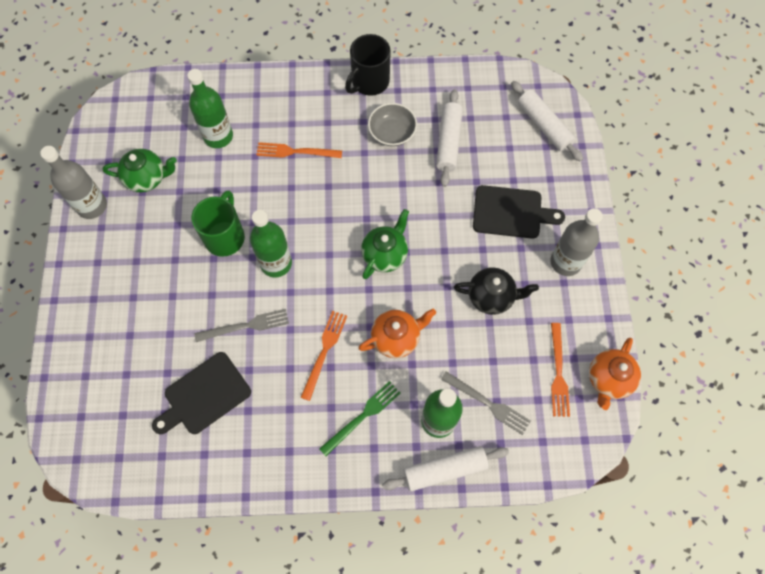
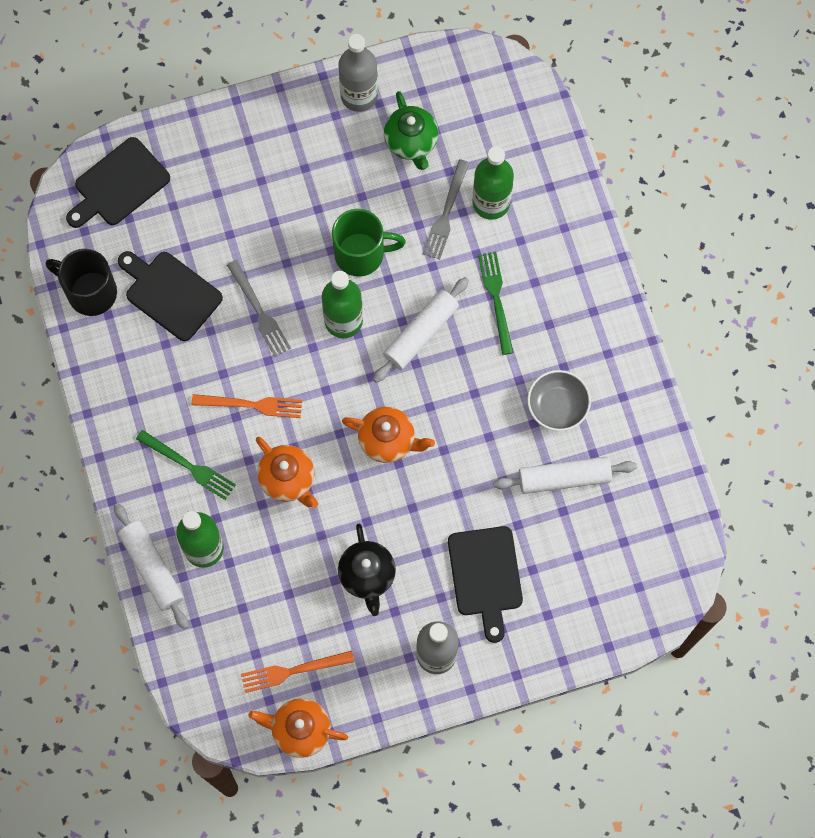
camera: 75 degrees right, 5 degrees up
(88, 416) = (119, 184): none -> black cutting board
(295, 151) = (496, 298): orange fork -> green fork
(369, 82) = (624, 358): black mug -> black mug (90, 292)
(385, 254) = (388, 440): green teapot -> orange teapot
(488, 404) = (237, 599): grey fork -> grey fork (446, 213)
(544, 125) = (624, 592): white rolling pin -> white rolling pin (421, 333)

